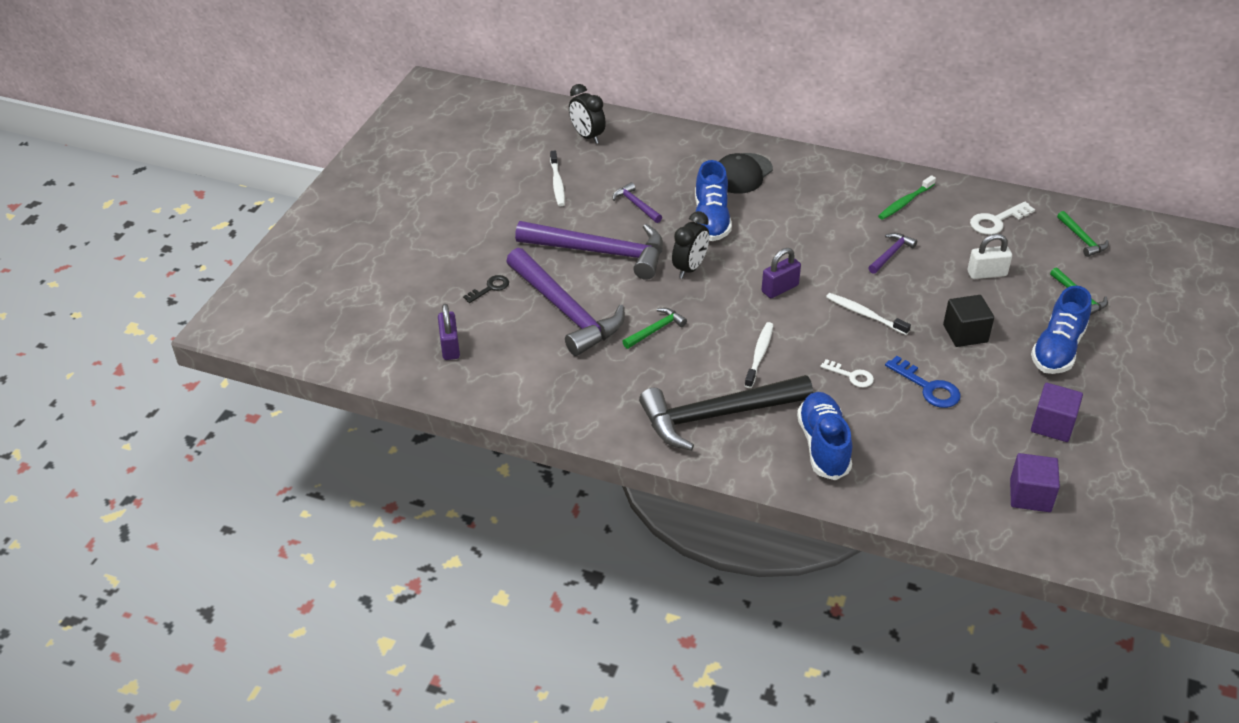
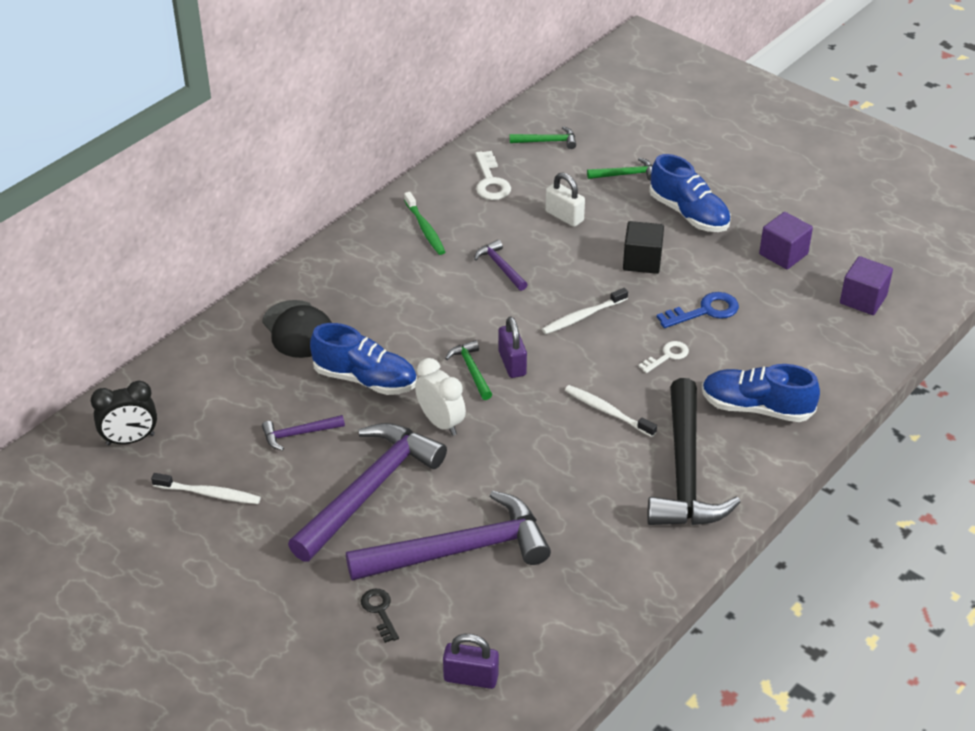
camera: 70 degrees left, 0 degrees up
(655, 330) = (530, 481): green hammer -> green hammer (471, 370)
(690, 268) = (441, 422): black clock -> white clock
(986, 273) = (564, 216): white padlock -> white padlock turned 60 degrees counterclockwise

